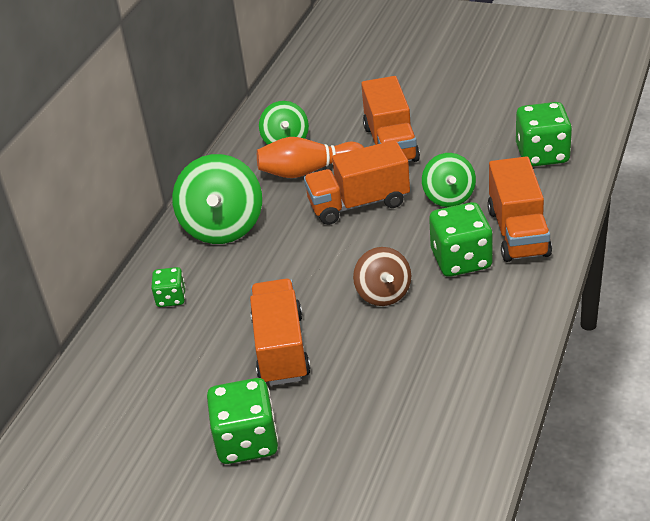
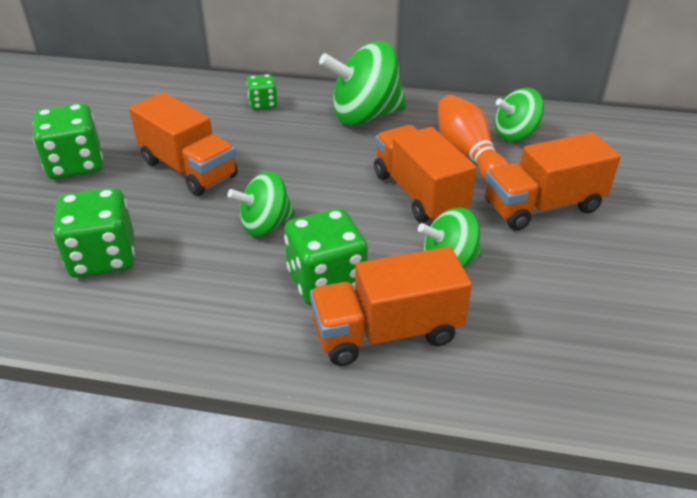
camera: 75 degrees right, 0 degrees up
(281, 349) = (188, 169): orange truck -> orange truck turned 60 degrees clockwise
(383, 294) = (265, 225): brown spinning top -> green spinning top
(542, 154) = (576, 353): green dice -> green dice (103, 257)

